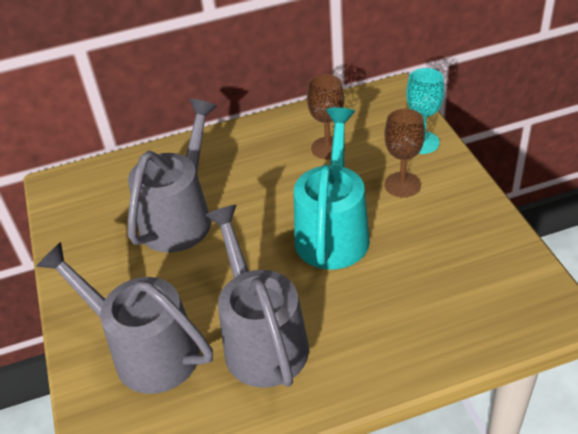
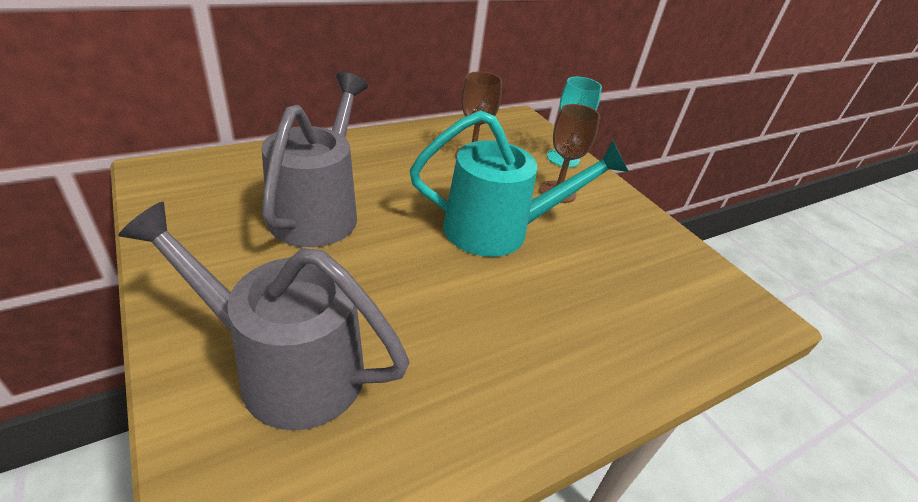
camera: 20 degrees left, 5 degrees down
(261, 338) = (444, 348): grey watering can -> none
(333, 230) = (499, 230): turquoise watering can -> turquoise watering can turned 90 degrees clockwise

